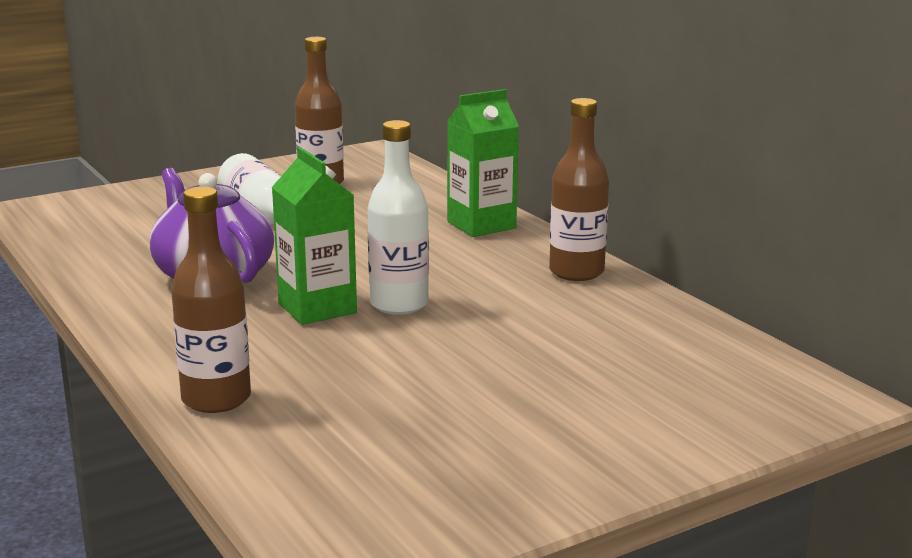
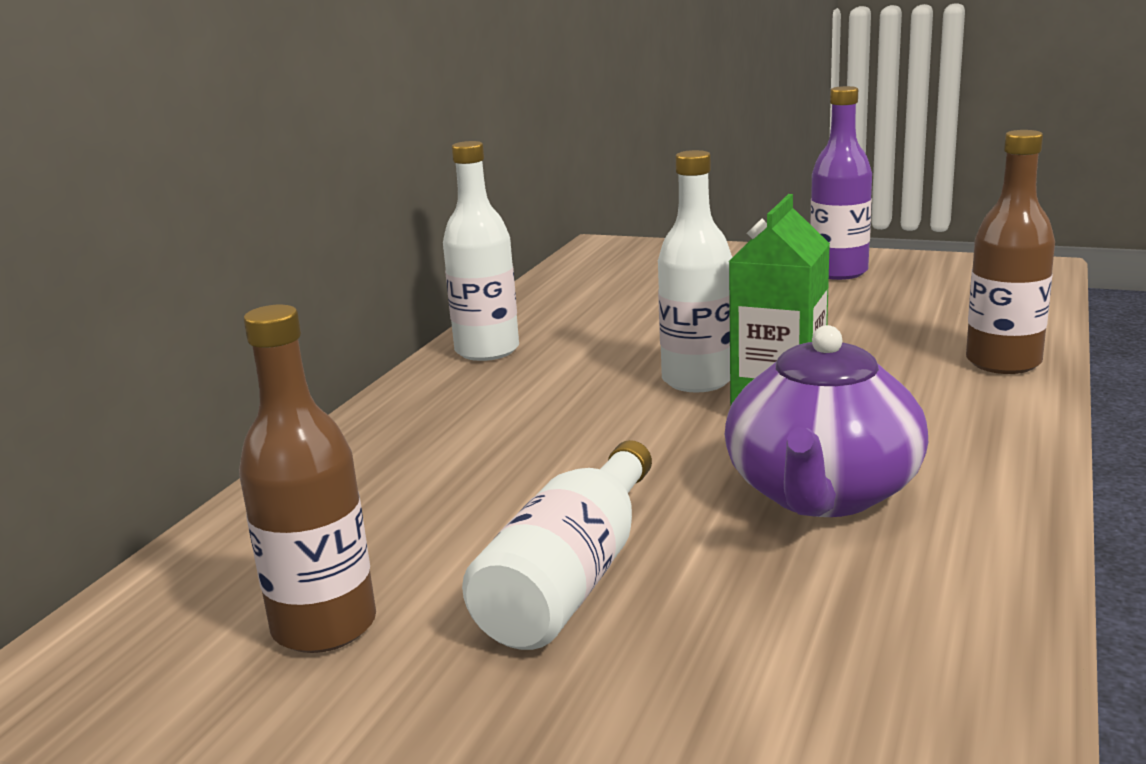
camera: 125 degrees left, 0 degrees up
(481, 225) = (398, 432): green carton -> none
(525, 458) = (838, 272): none -> purple bottle
(576, 272) = (487, 350): brown bottle -> white bottle

